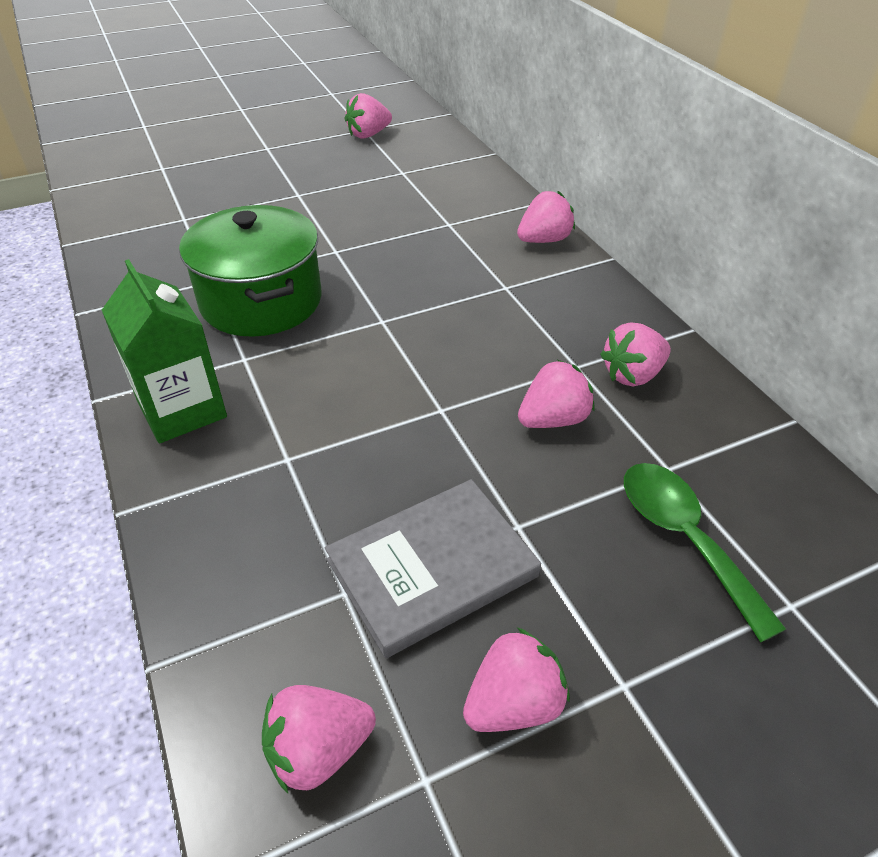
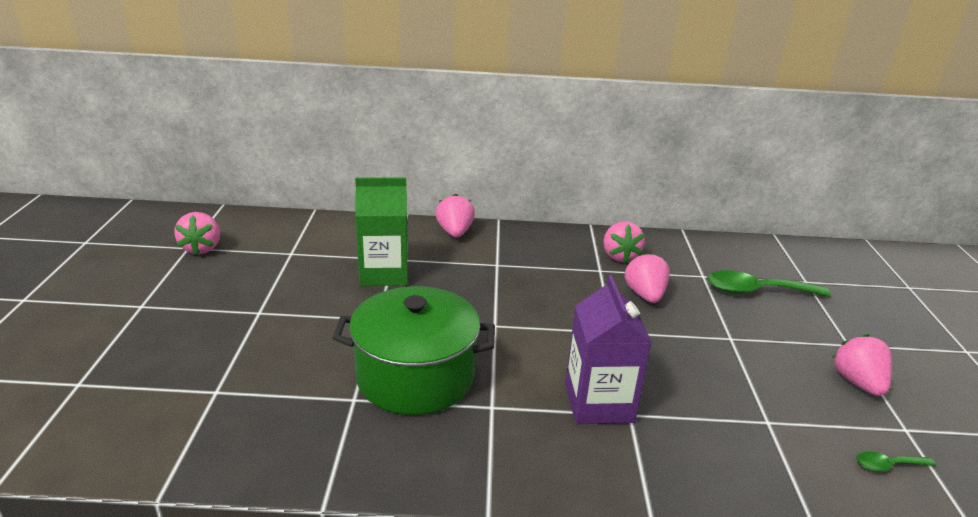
camera: 65 degrees left, 15 degrees down
(182, 409) = (539, 458): green carton -> green carton (384, 273)
(292, 430) = (598, 403): none -> purple carton
(318, 750) = (887, 465): pink strawberry -> green spoon
(432, 568) = (756, 380): grey book -> none

